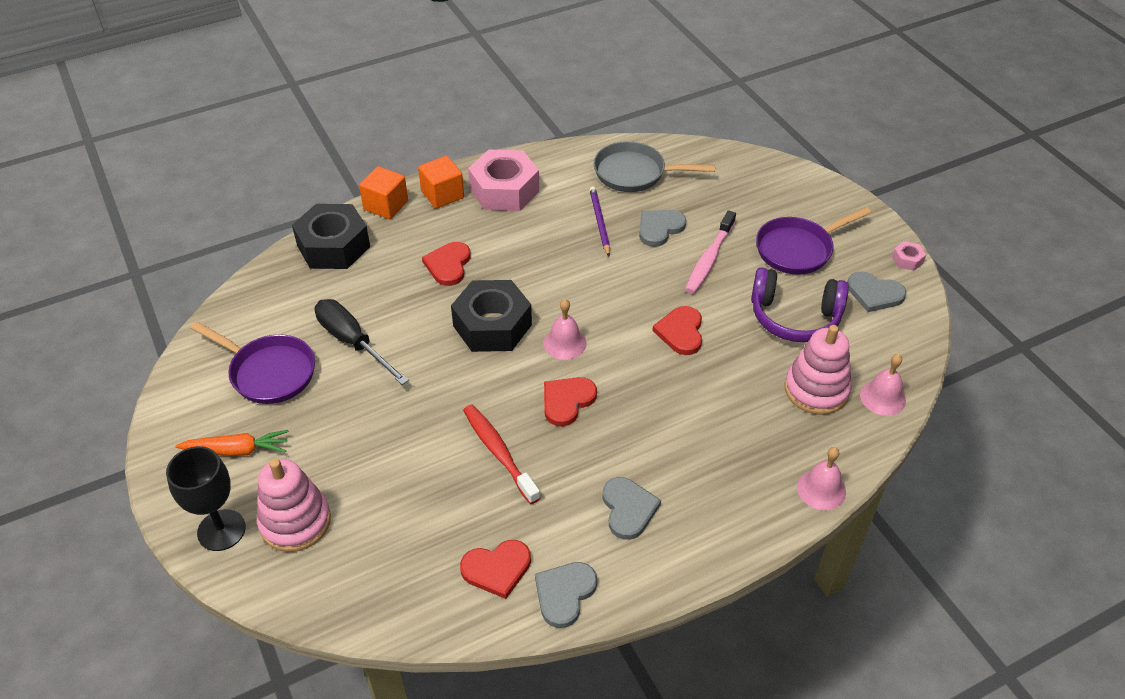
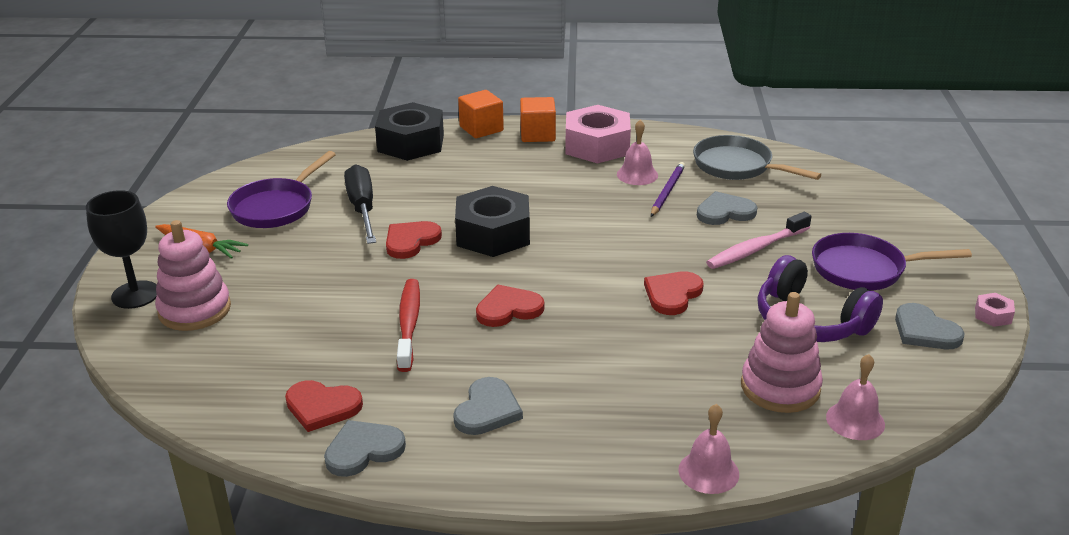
camera: 30 degrees right, 15 degrees down
(268, 372) = (276, 207): purple pan -> purple pan turned 60 degrees clockwise
(448, 265) = (495, 182): red heart -> red heart (411, 241)
(564, 343) = (548, 267): pink bell -> pink bell (637, 174)

